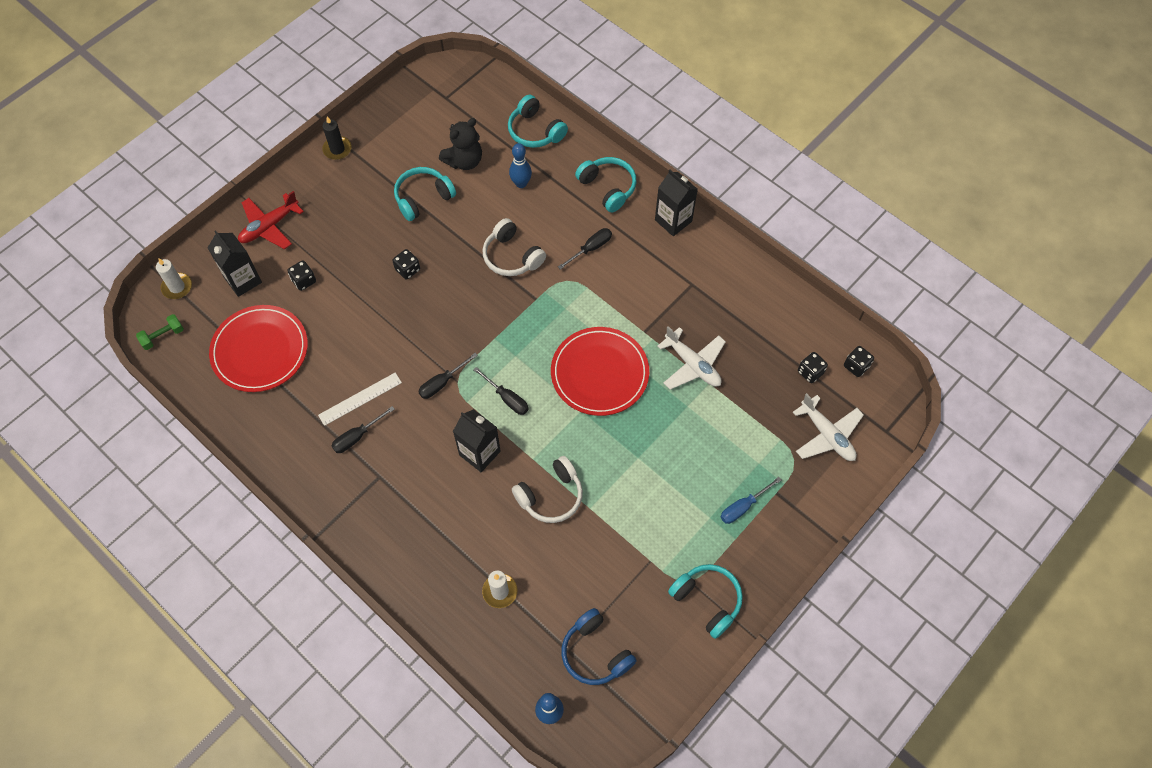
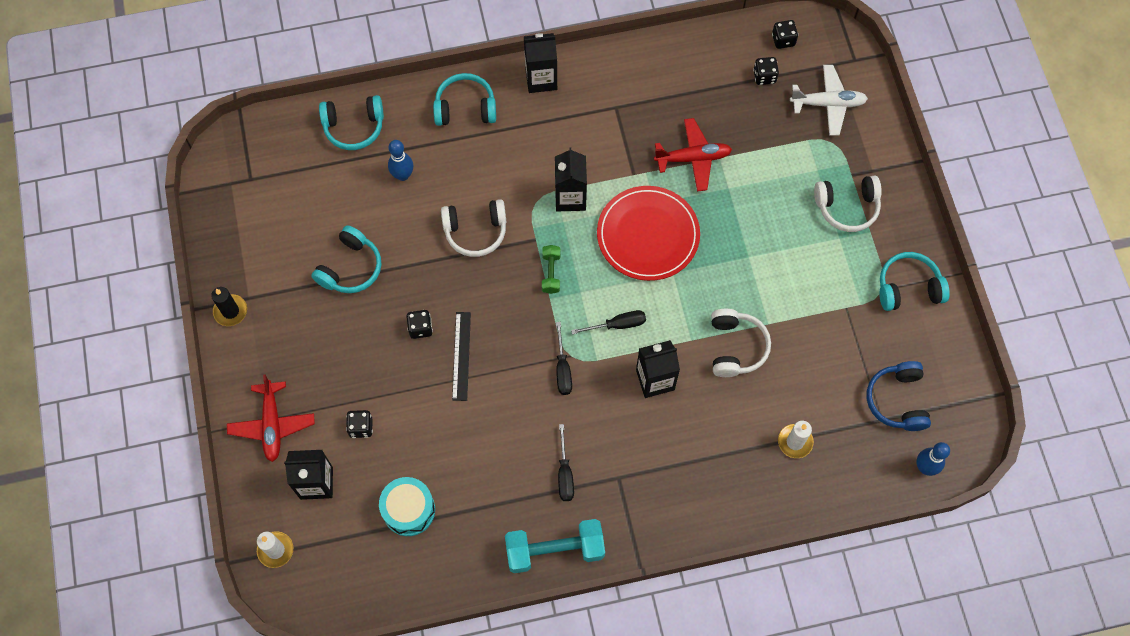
camera: 55 degrees left, 5 degrees up
(163, 336) = (323, 593): green dumbbell -> green dumbbell (551, 273)
(260, 350) = (409, 510): red plate -> turquoise drum
(290, 467) = (555, 550): none -> turquoise dumbbell
(360, 399) = (527, 449): white ruler -> none
(404, 309) = (461, 356): none -> black ruler
(423, 198) = (351, 268): turquoise headphones -> turquoise headphones turned 150 degrees counterclockwise
(464, 161) = (338, 207): black teddy bear -> none
(589, 301) = (570, 197): none -> black carton
(590, 248) = (518, 162): black screwdriver -> none
(595, 653) = (897, 400): blue headphones -> blue headphones turned 90 degrees clockwise
(692, 364) = (693, 158): white plane -> red plane
(743, 507) = (847, 207): blue screwdriver -> white headphones

